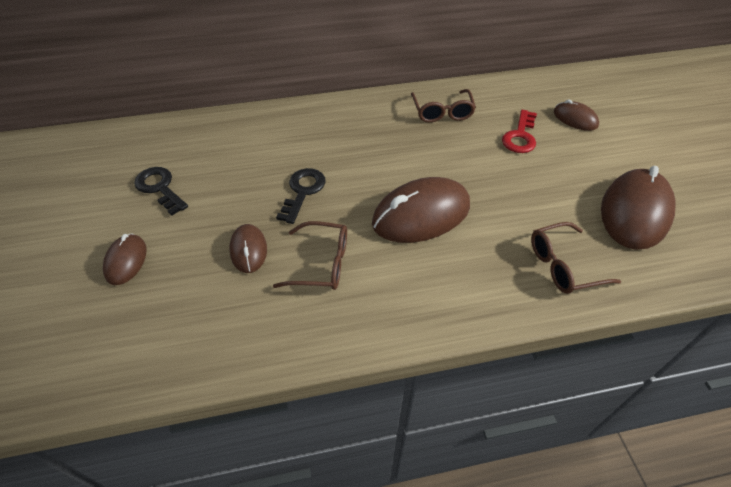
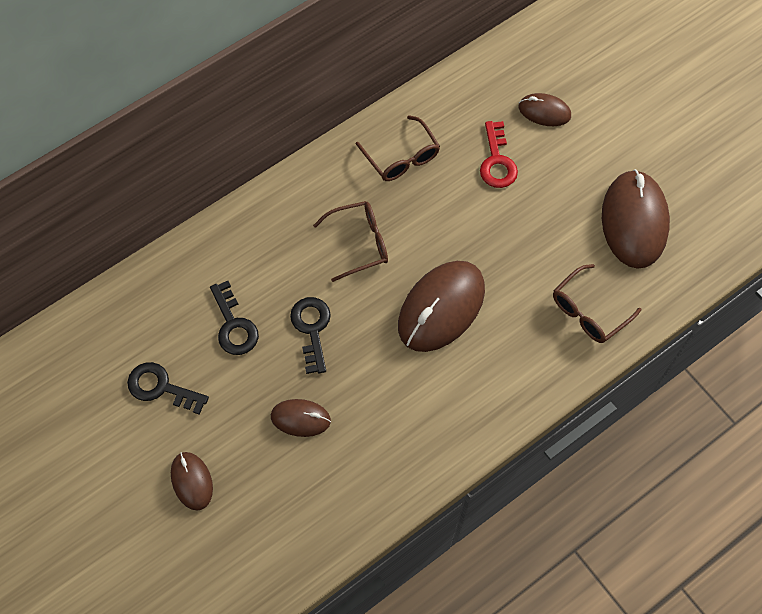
camera: 25 degrees left, 15 degrees up
(245, 168) = (234, 325): none -> black key
(248, 250) = (300, 418): brown mouse -> brown mouse turned 45 degrees counterclockwise
(321, 263) = (376, 403): brown glasses -> brown glasses (359, 243)

